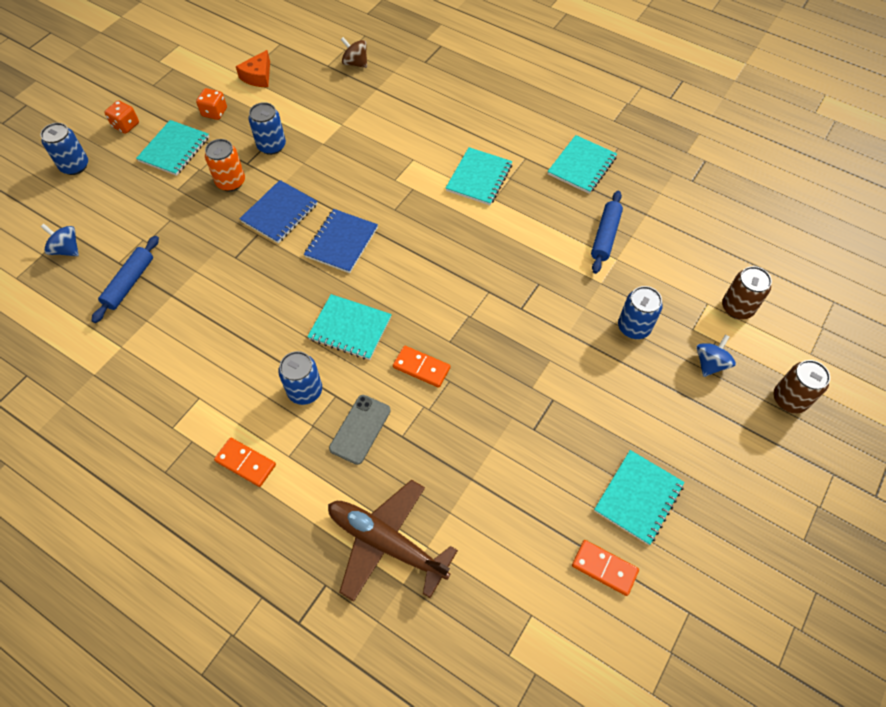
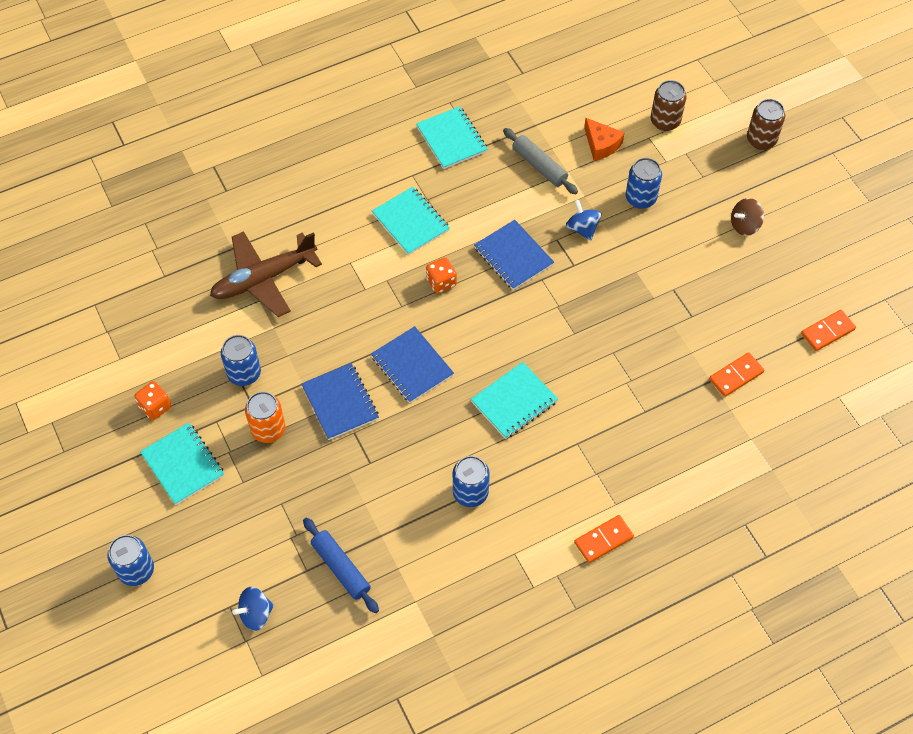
camera: 60 degrees left, 0 degrees up
(126, 125) = (110, 499): orange dice -> orange dice (441, 282)
(258, 76) = (131, 345): orange cheese -> orange cheese (601, 144)
(305, 391) = (558, 465): blue can -> blue can (470, 493)
(355, 63) = (180, 250): brown spinning top -> brown spinning top (744, 225)
(360, 429) = (621, 439): grey phone -> none
(386, 543) = (732, 465): brown plane -> brown plane (263, 279)
(421, 368) = (588, 366): orange domino -> orange domino (736, 376)
(497, 260) = (513, 256): none -> blue notebook
(605, 236) = (539, 166): blue rolling pin -> grey rolling pin
(638, 498) = (786, 280): turquoise notebook -> none
(710, 363) = (703, 169): blue spinning top -> blue spinning top (582, 228)

